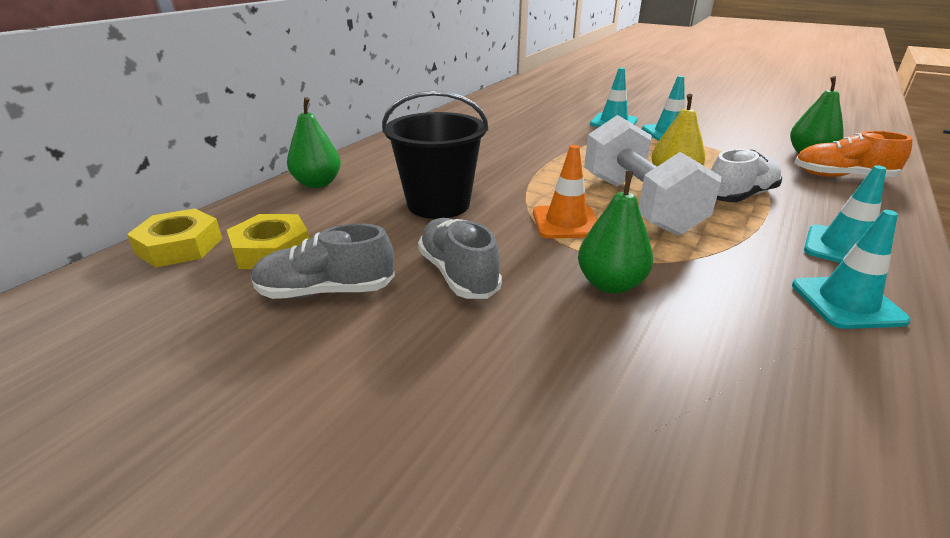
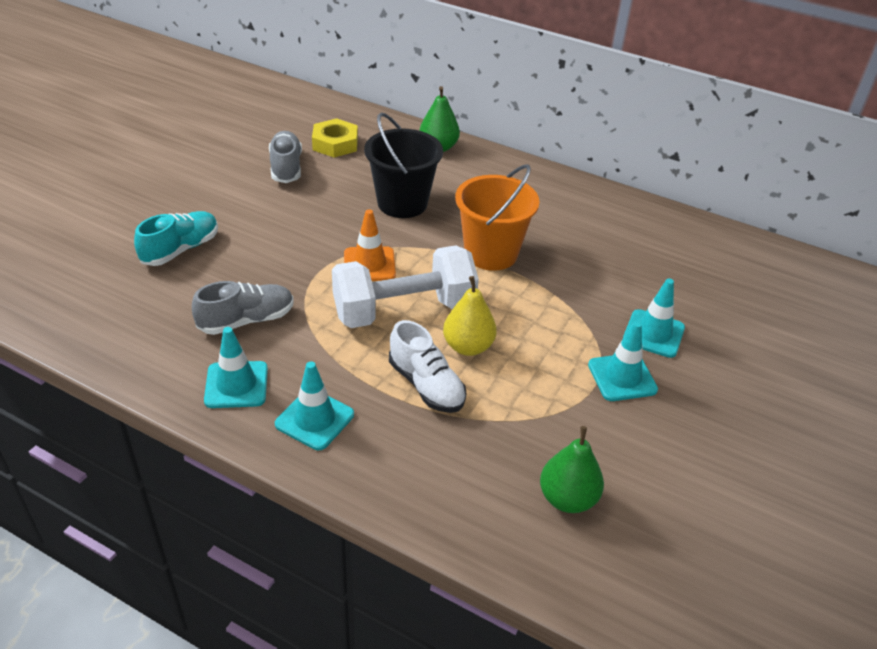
camera: 85 degrees right, 10 degrees up
(179, 246) = (342, 113): yellow nut -> none
(458, 274) = (298, 212): grey shoe -> grey shoe (246, 320)
(528, 165) = (491, 253): none -> orange bucket
(580, 393) = (181, 249): none -> turquoise shoe
(610, 284) = (278, 274): green pear -> none
(842, 176) = (488, 498): orange shoe -> none

